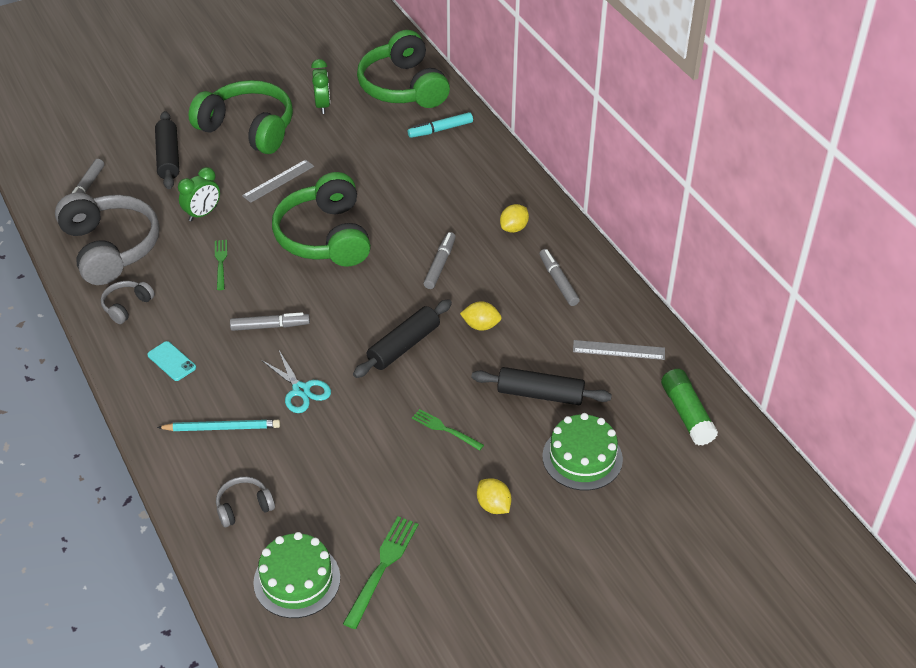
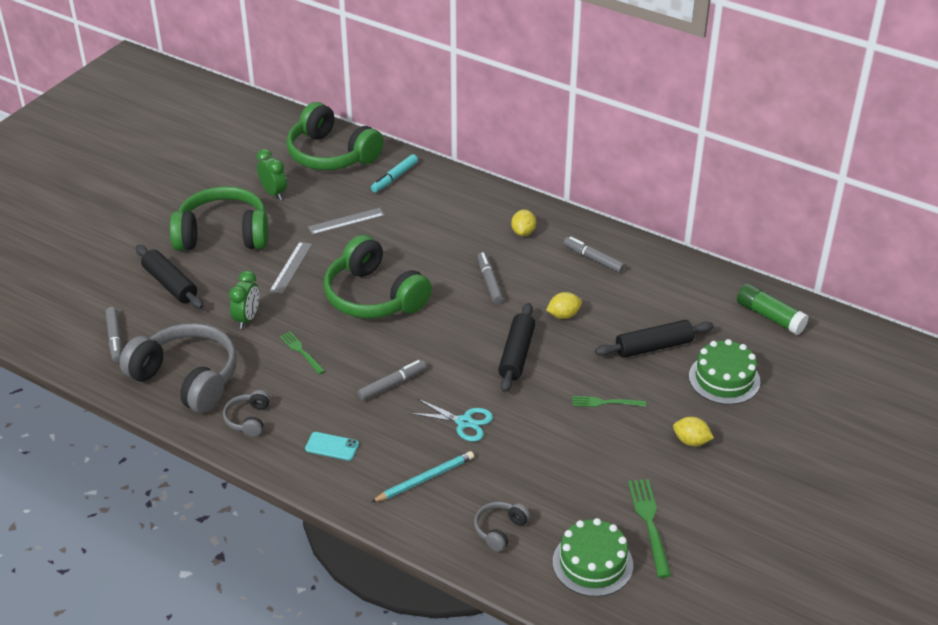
camera: 30 degrees left, 5 degrees down
(618, 350) = (682, 291): grey ruler -> grey ruler (346, 221)

